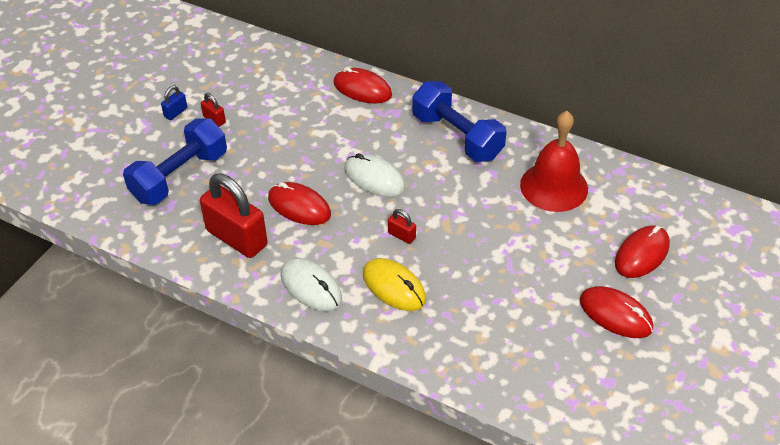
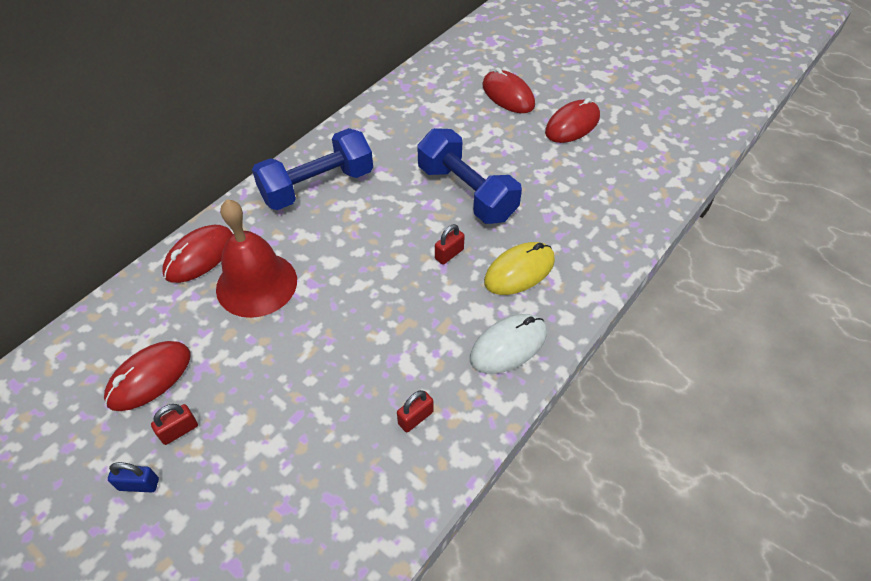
camera: 80 degrees left, 5 degrees up
(176, 112) = (139, 484): blue padlock -> blue padlock turned 45 degrees counterclockwise
(180, 176) = (280, 484): blue dumbbell -> blue dumbbell (466, 192)
(237, 238) = (415, 418): red padlock -> red padlock, size x0.43
(299, 206) = (380, 344): red mouse -> red mouse (149, 377)
(374, 178) = (356, 265): white mouse -> none
(554, 186) = (412, 130): red bell -> red bell (256, 284)

